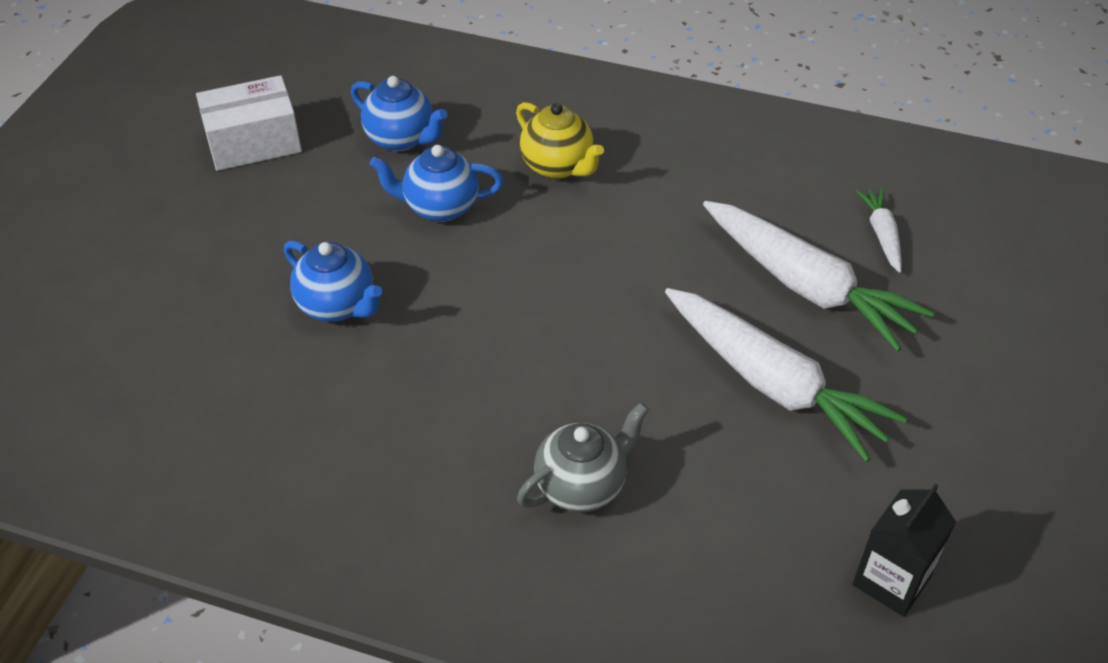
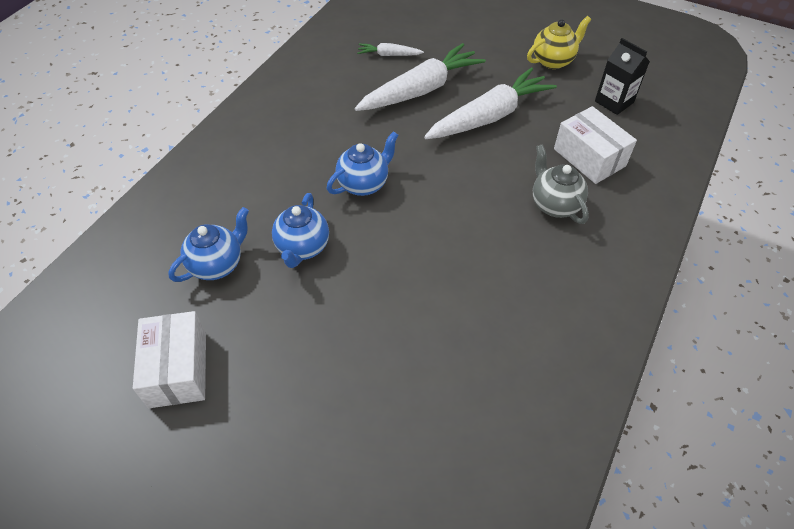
camera: 80 degrees left, 5 degrees up
(337, 306) = (387, 317): blue teapot -> blue teapot (364, 184)
(558, 166) = (283, 179): yellow teapot -> yellow teapot (553, 61)
(713, 537) = (589, 157): none -> white box

